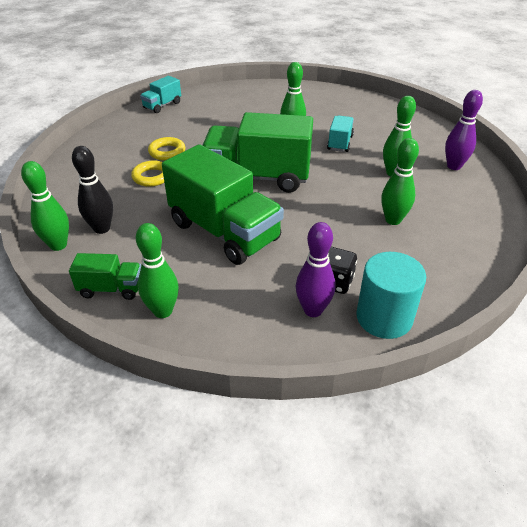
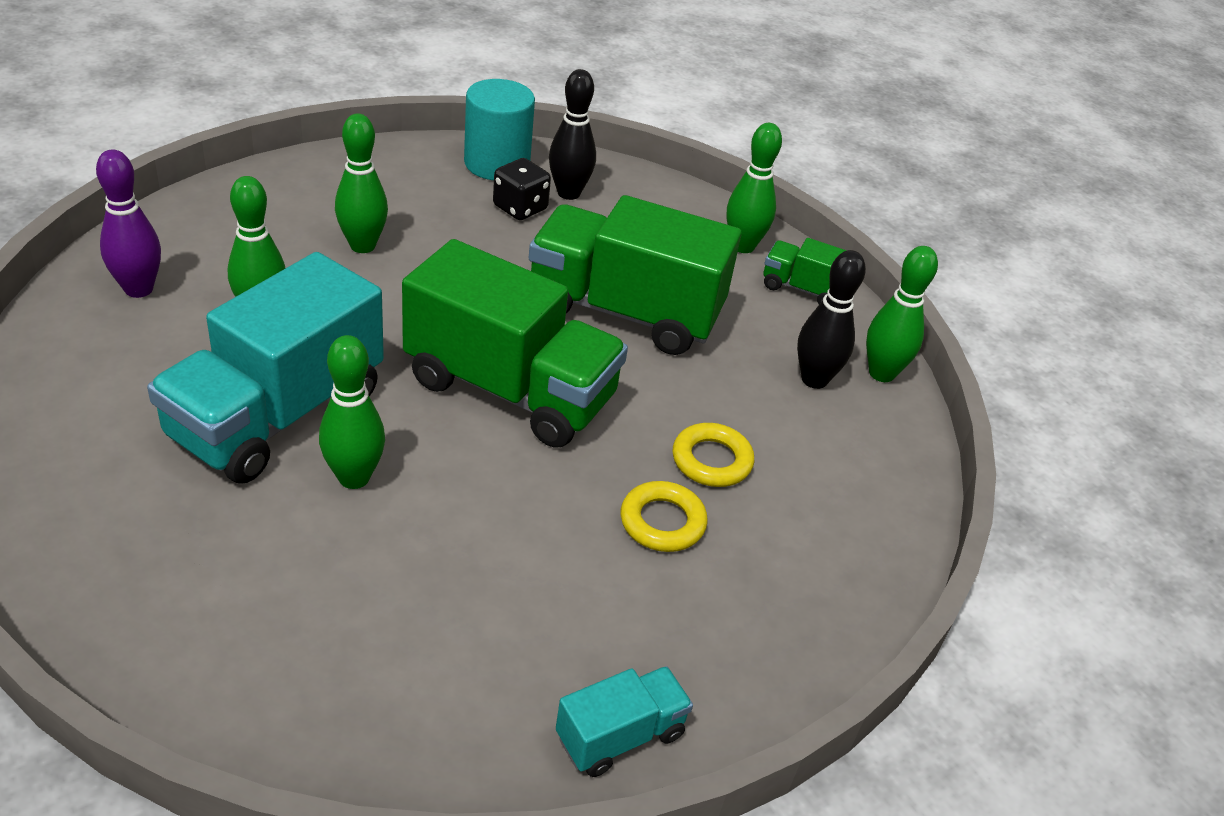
camera: 165 degrees left, 0 degrees up
(224, 231) = (624, 312): green truck -> green truck turned 45 degrees counterclockwise
(313, 310) = (568, 193): purple bowling pin -> black bowling pin
(340, 143) = (277, 415): turquoise truck -> turquoise truck, size x2.12

